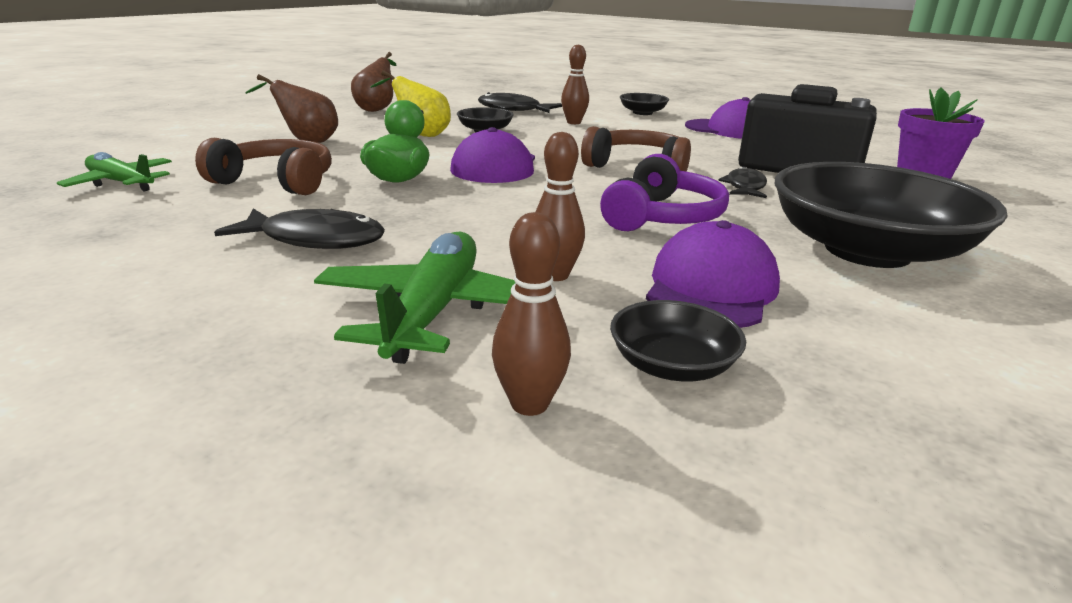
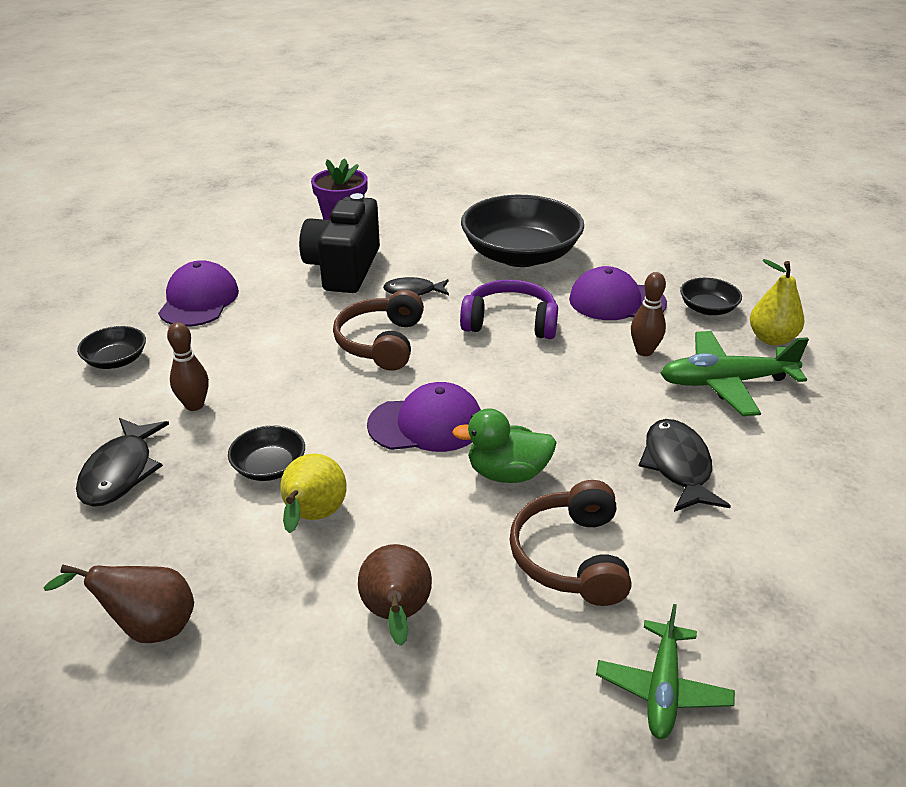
camera: 105 degrees left, 10 degrees up
(529, 404) = (771, 339): brown bowling pin -> yellow pear

